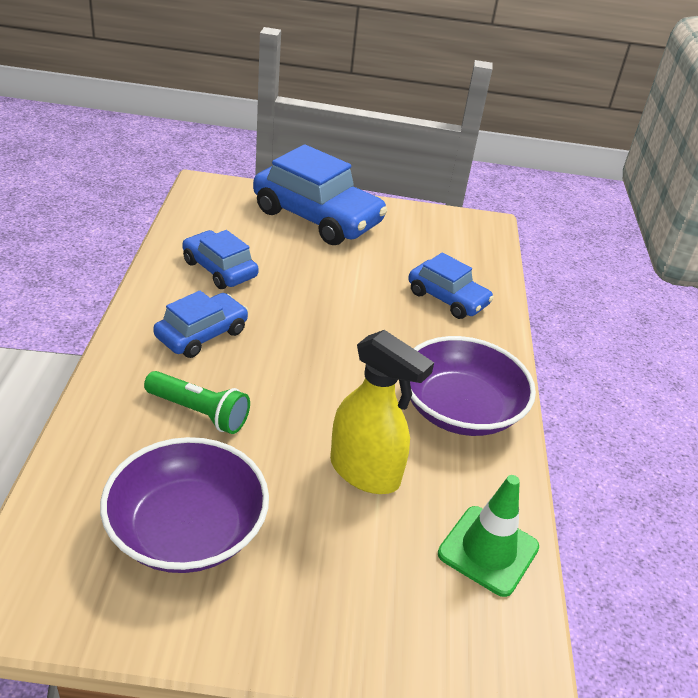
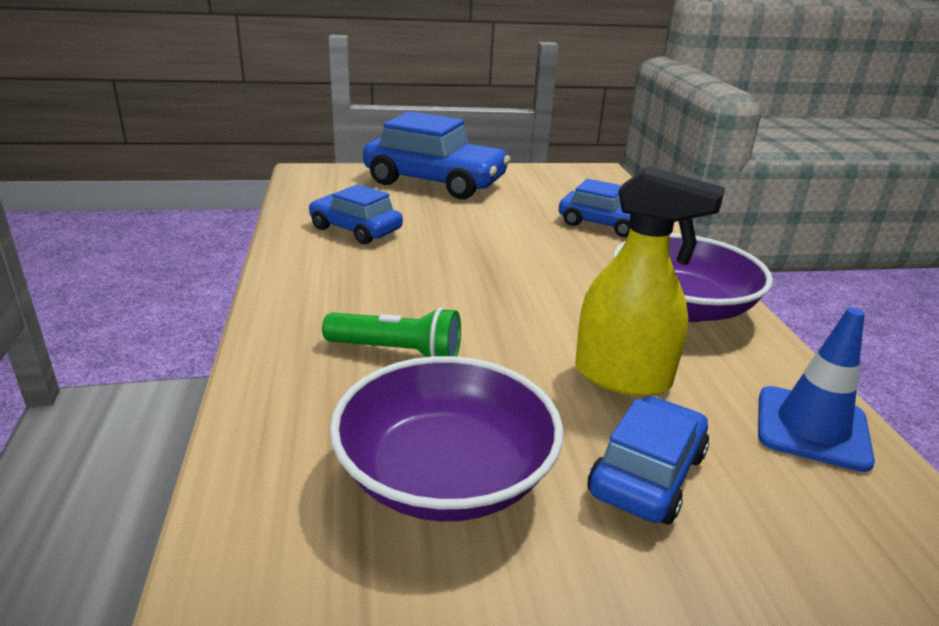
camera: 10 degrees left, 10 degrees down
(202, 334) = (364, 283): blue car -> blue car (647, 474)
(488, 550) = (812, 428): green traffic cone -> blue traffic cone

